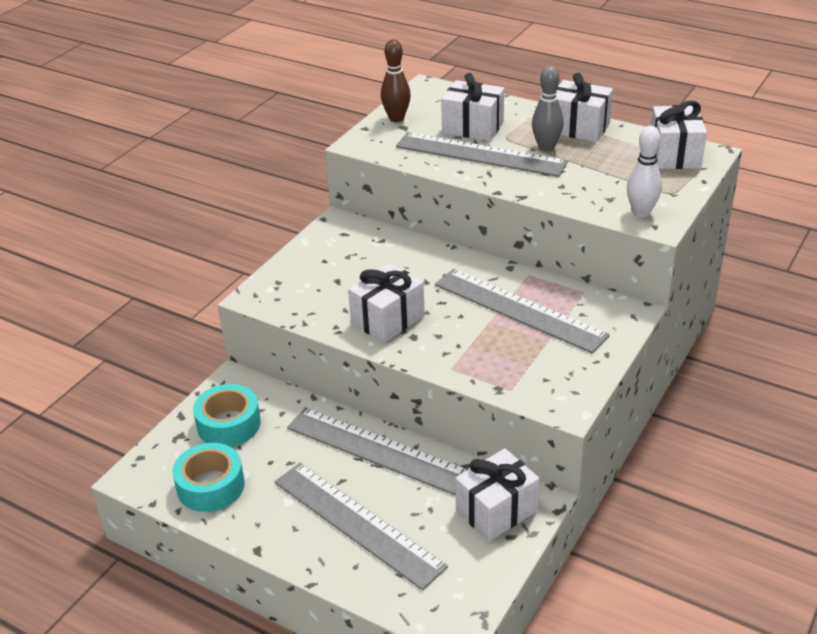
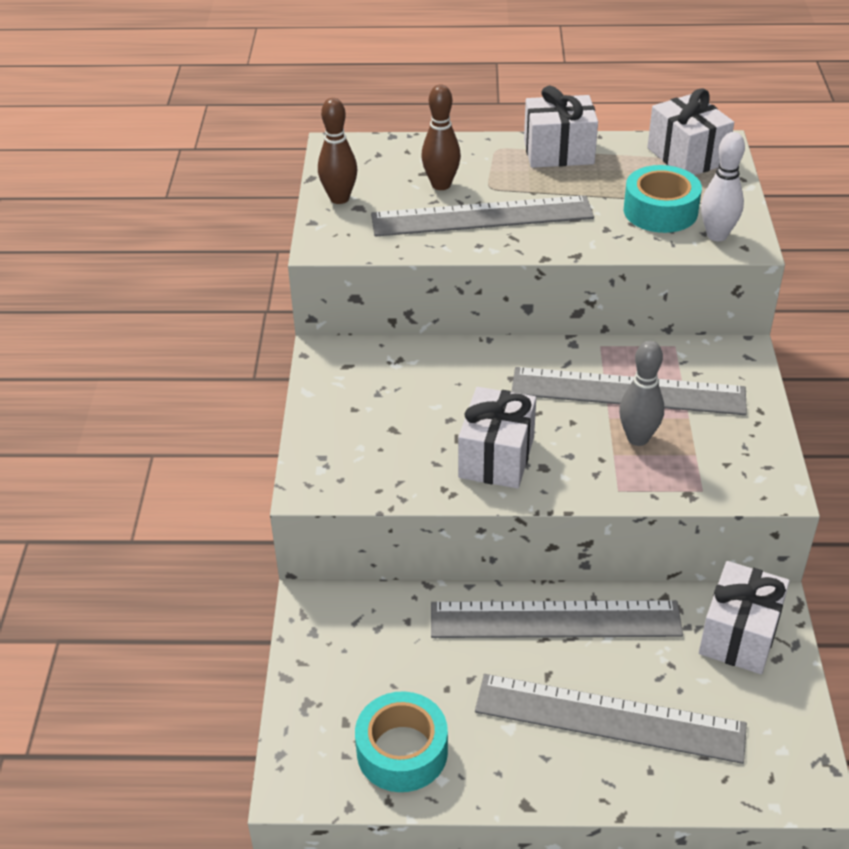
camera: 30 degrees left, 5 degrees up
(229, 424) = (356, 662): turquoise tape -> turquoise tape (660, 211)
(473, 127) = (441, 185): white gift -> brown bowling pin
(546, 148) = (546, 187): grey bowling pin -> grey bowling pin (638, 438)

